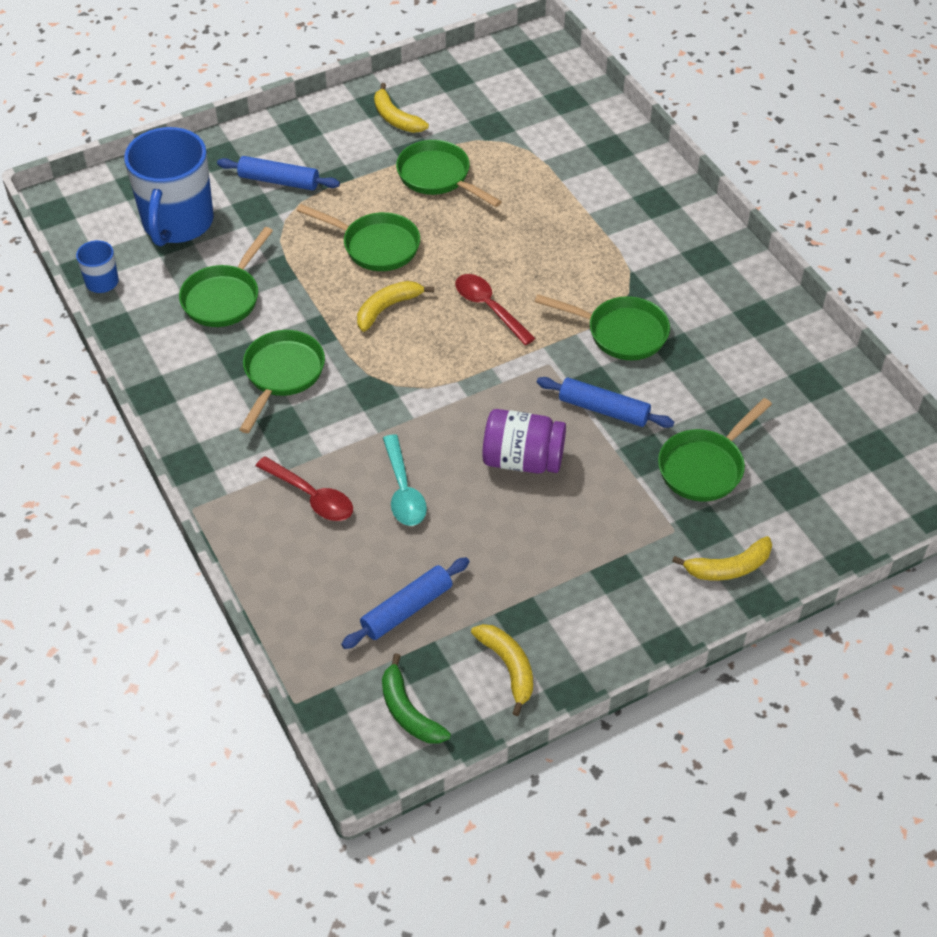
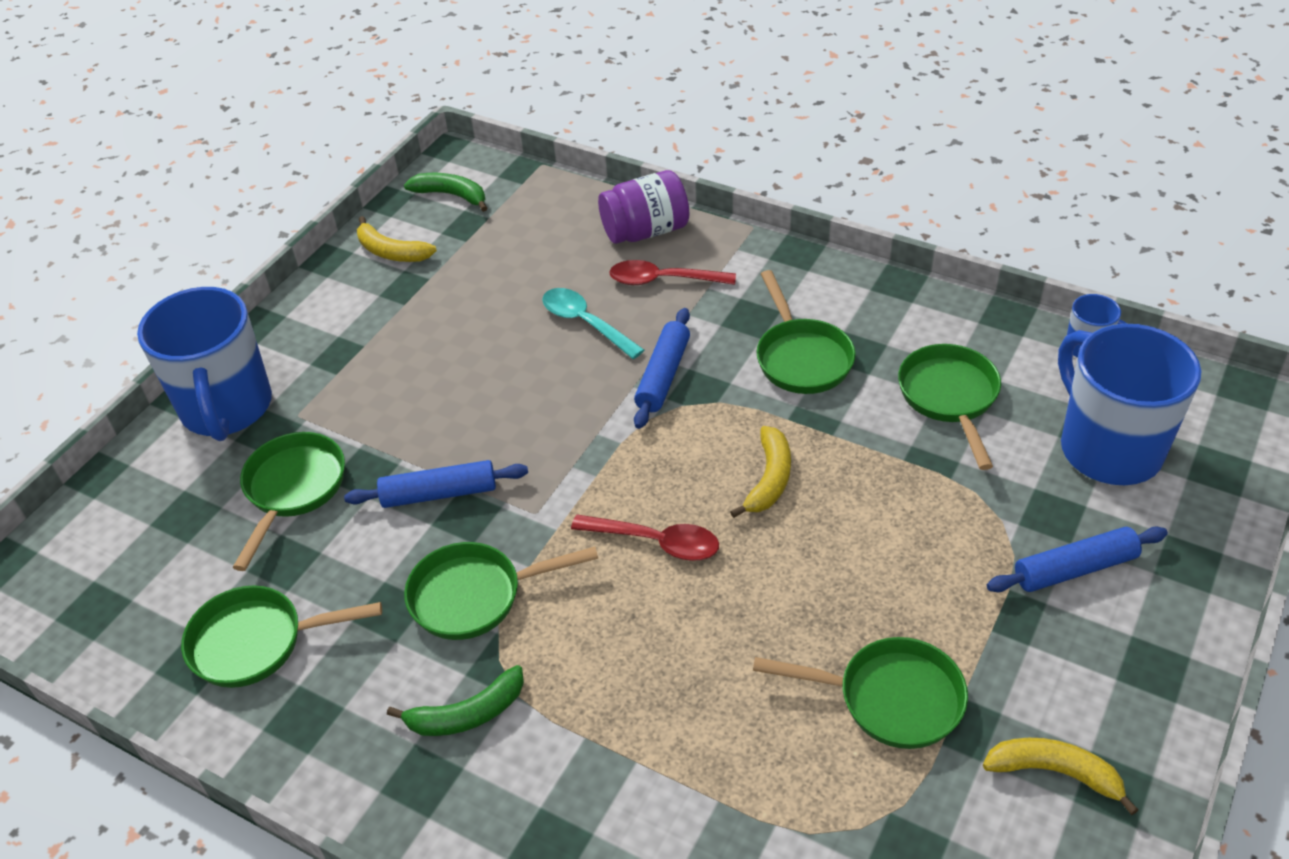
camera: 150 degrees right, 5 degrees down
(375, 246) = (861, 547): green pan -> green pan (257, 642)
(407, 609) = (506, 248): blue rolling pin -> blue rolling pin (663, 376)
(522, 460) = (492, 402): purple jar -> purple jar (645, 231)
(663, 275) = (467, 714): none -> green banana
(729, 567) = (227, 409): yellow banana -> blue mug

